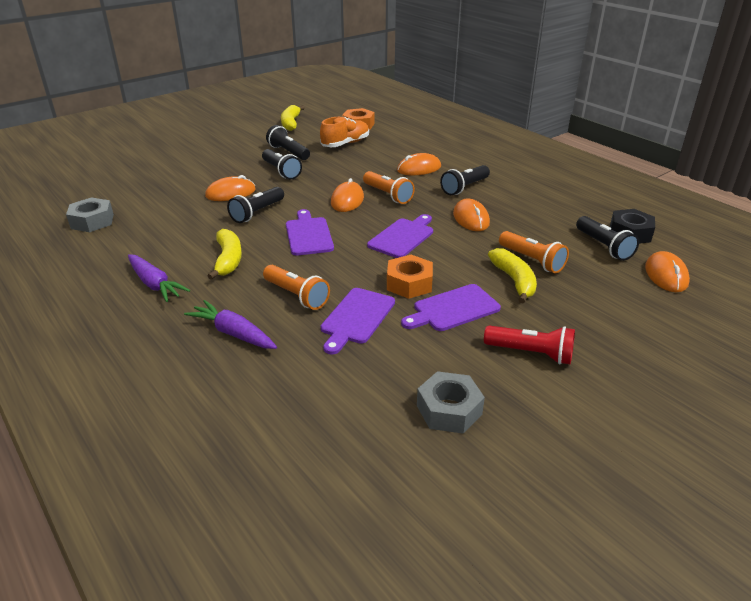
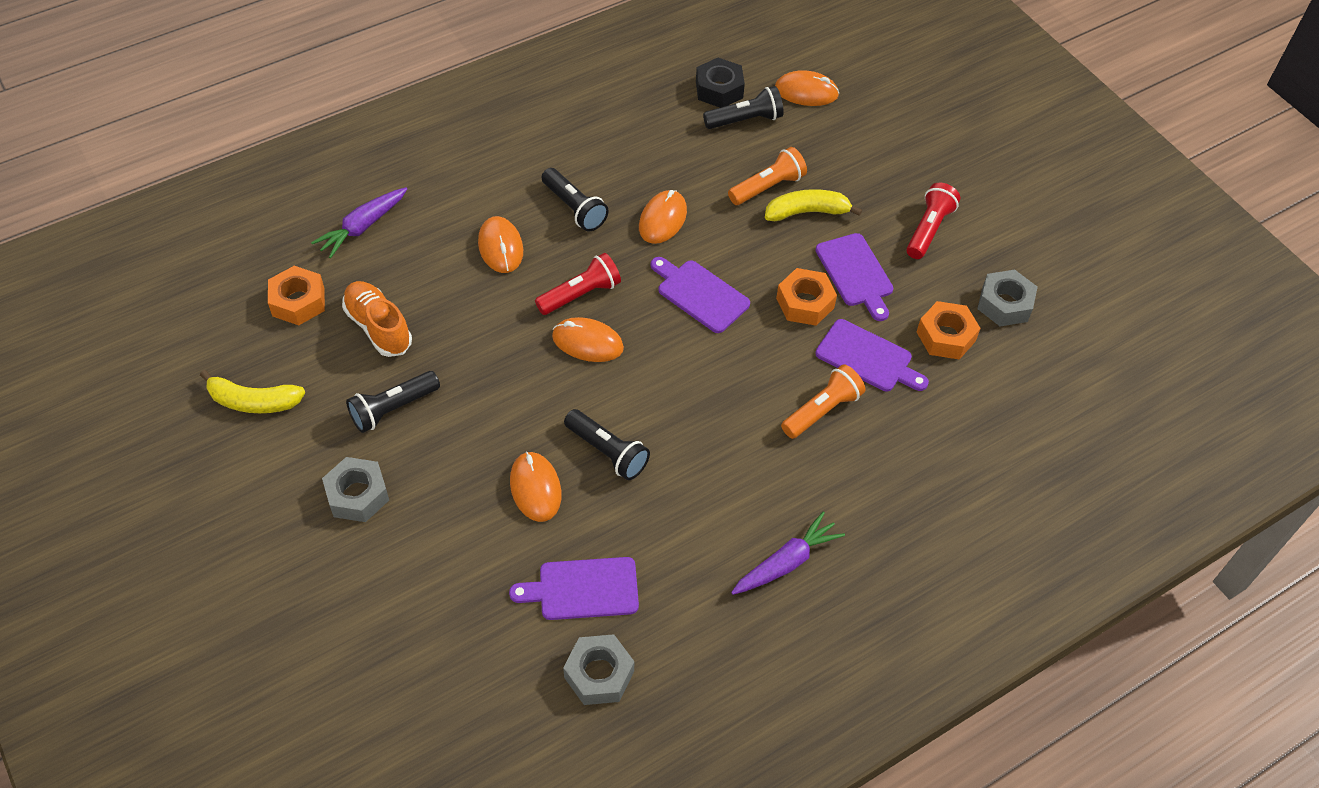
camera: 85 degrees left, 20 degrees up
(228, 260) = (735, 483): yellow banana -> none
(231, 150) = (357, 495): none -> grey nut
(234, 333) = (891, 471): purple carrot -> purple carrot (363, 227)
(281, 171) = (469, 420): black flashlight -> none
(308, 235) = (680, 393): purple cutting board -> purple cutting board (583, 589)
(388, 195) = (581, 294): orange flashlight -> red flashlight
(392, 366) = (946, 336): none -> orange nut
(471, 218) = (662, 219): orange mouse -> orange mouse turned 60 degrees counterclockwise

